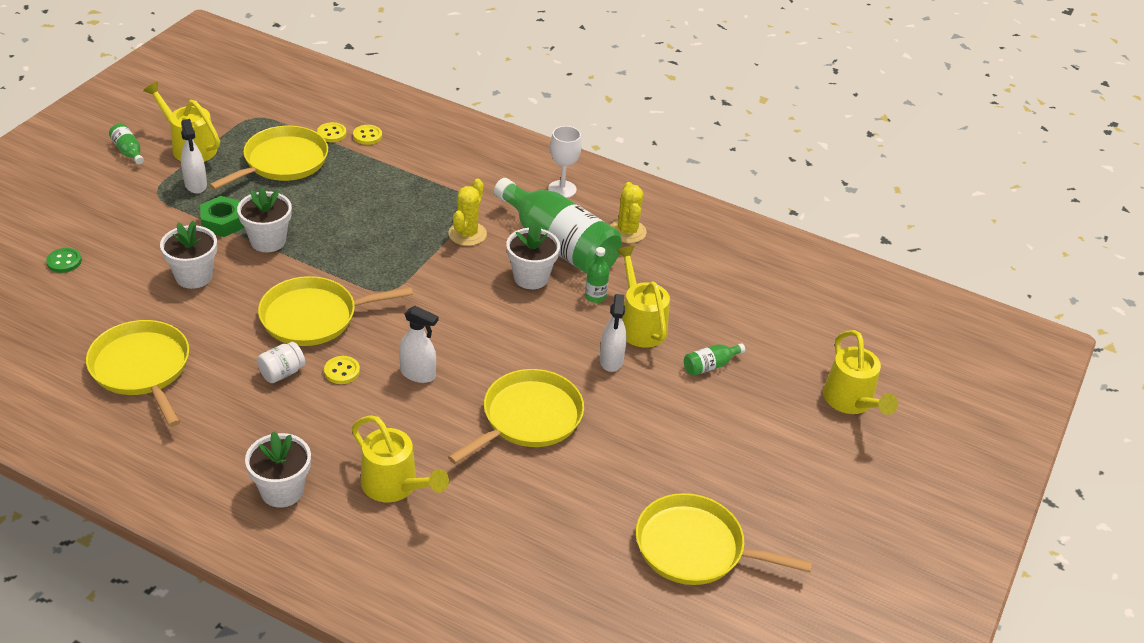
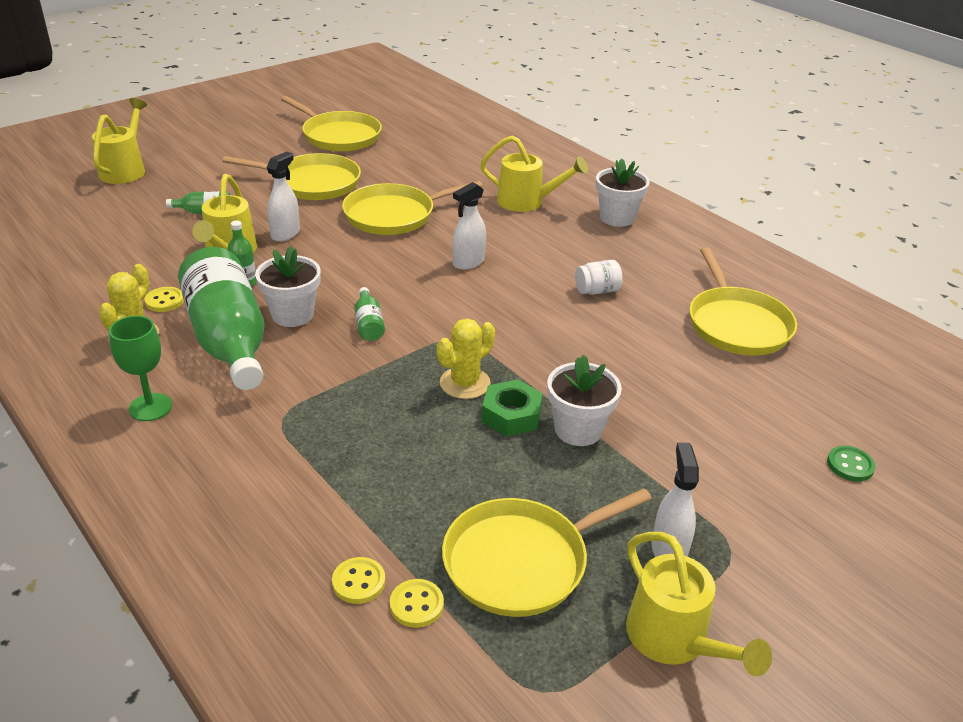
camera: 155 degrees left, 5 degrees down
(128, 151) = (786, 659): green bottle -> green bottle (369, 324)
(194, 276) = (679, 405): white flower pot -> none
(223, 222) = (634, 473): green nut -> green nut (511, 415)
(314, 317) = (549, 330): yellow pan -> yellow pan (312, 183)
(342, 371) = (539, 279): yellow button -> yellow button (165, 301)
(395, 486) = (527, 202): yellow watering can -> yellow watering can turned 135 degrees clockwise
(418, 374) = (468, 262): white spray bottle -> white spray bottle turned 90 degrees counterclockwise
(467, 234) = (323, 378): yellow cactus -> yellow cactus (465, 383)
(562, 189) = (150, 407): white goblet -> green goblet

